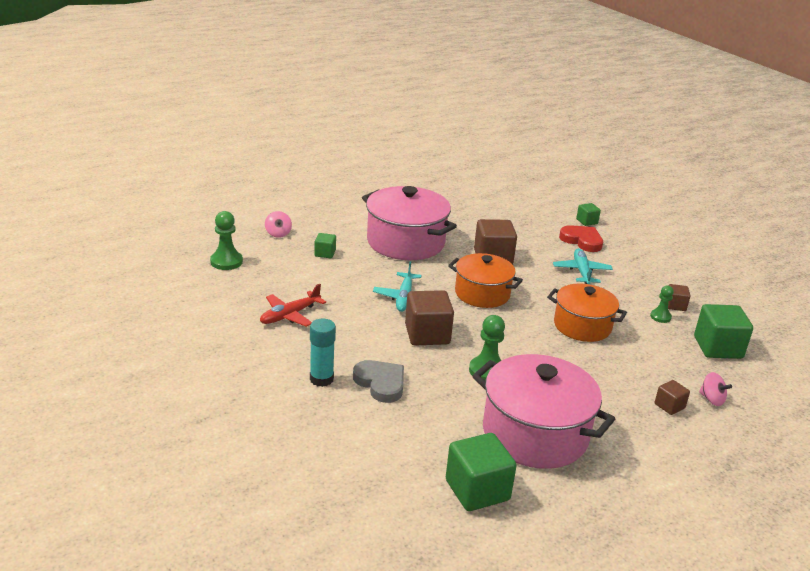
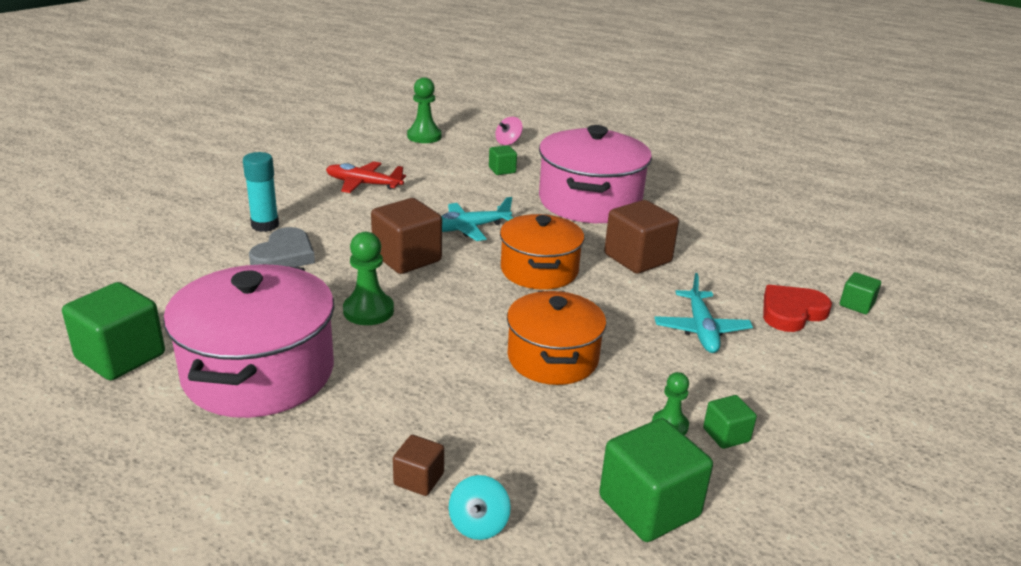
camera: 60 degrees right, 0 degrees up
(582, 241) = (791, 312): red heart -> red heart turned 135 degrees counterclockwise
(582, 272) = (701, 329): turquoise plane -> turquoise plane turned 120 degrees clockwise
(675, 305) = (726, 435): brown cube -> green cube
(711, 399) = (478, 524): pink spinning top -> turquoise spinning top

